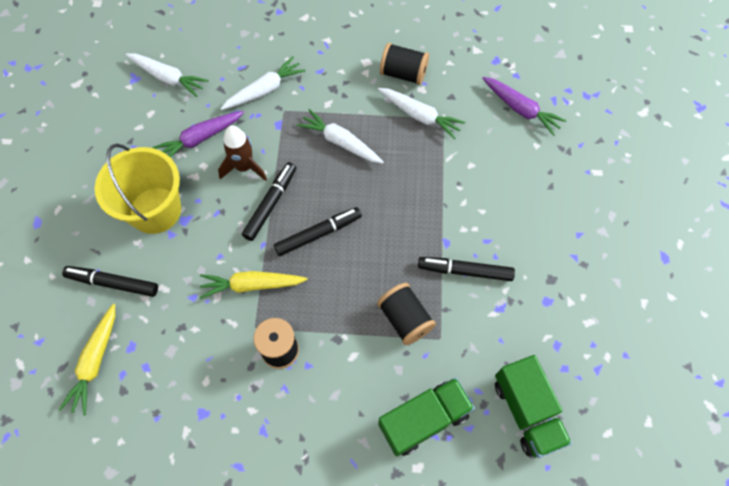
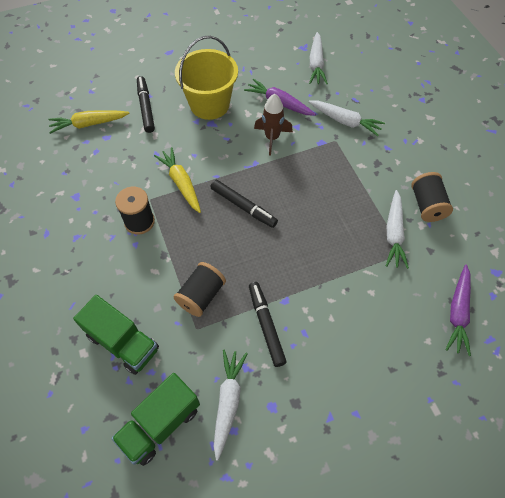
camera: 65 degrees right, 5 degrees down
(270, 204) = (251, 166): black marker -> none
(340, 142) = (331, 188): white carrot -> white carrot (228, 402)

